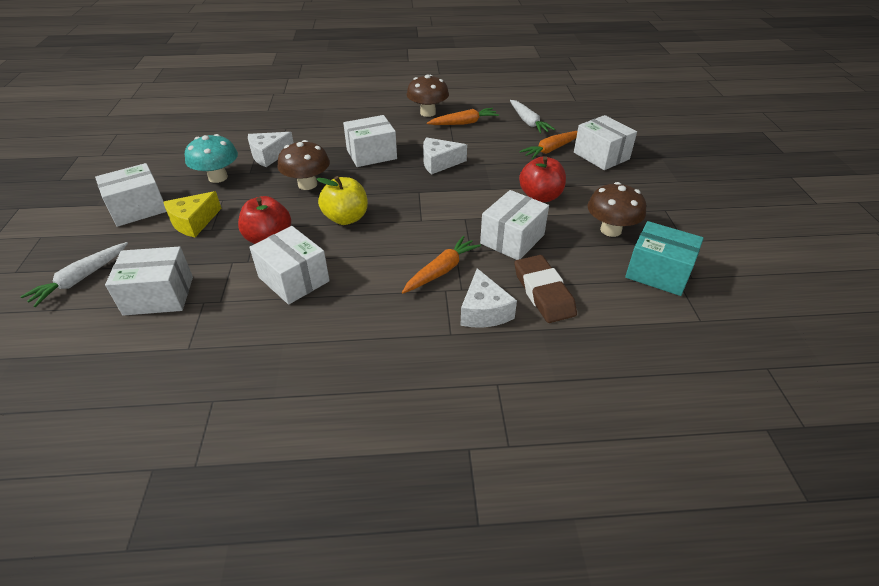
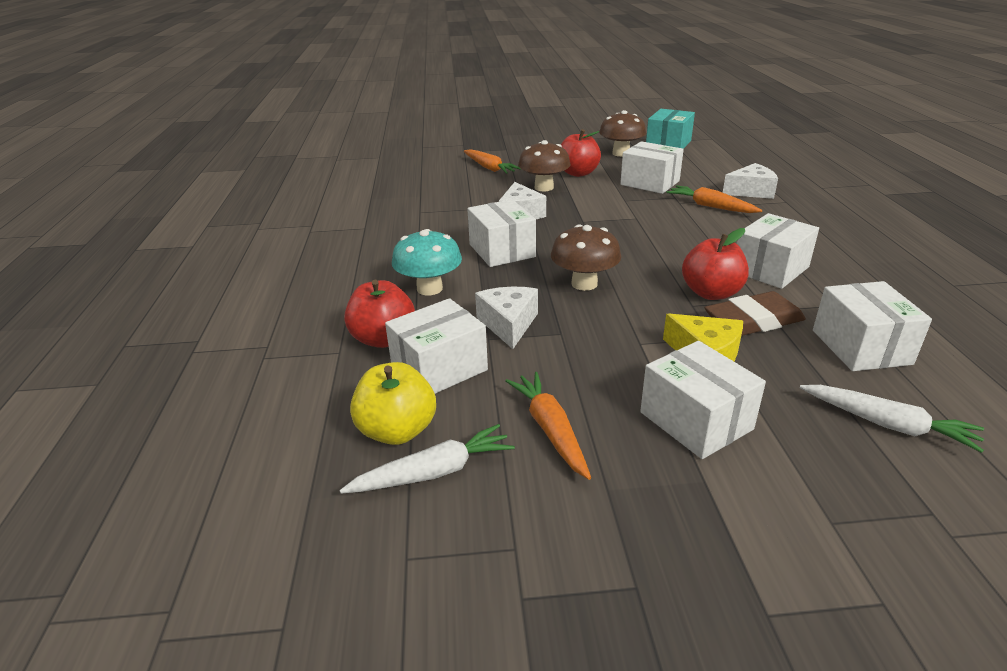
camera: 90 degrees left, 10 degrees down
(218, 177) = (581, 359): turquoise mushroom -> turquoise mushroom (429, 288)
(269, 155) = (508, 324): white cheese -> white cheese turned 150 degrees counterclockwise
(273, 120) = (383, 339): none -> red apple
(346, 218) = (649, 253): yellow apple -> yellow apple (397, 431)
(428, 113) = (390, 224): brown mushroom -> brown mushroom (544, 187)
(464, 123) = (423, 204): orange carrot -> orange carrot (550, 429)
(528, 122) = (427, 176): white carrot -> white carrot (434, 472)
(543, 292) = (714, 174): brown eraser -> brown eraser (753, 321)
(601, 156) = (501, 152): white box -> white box (439, 368)

